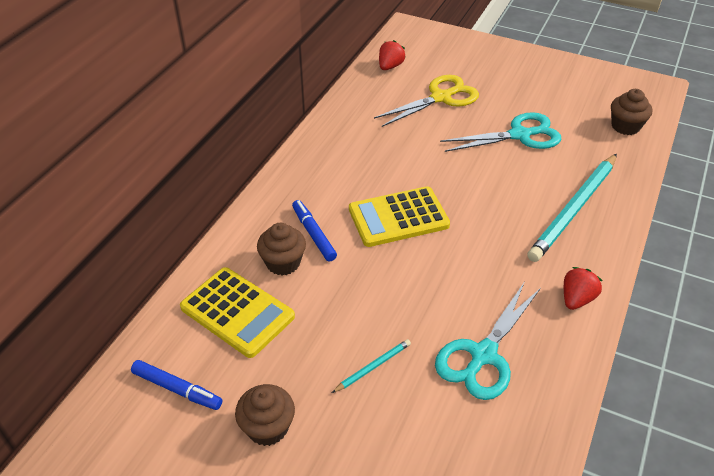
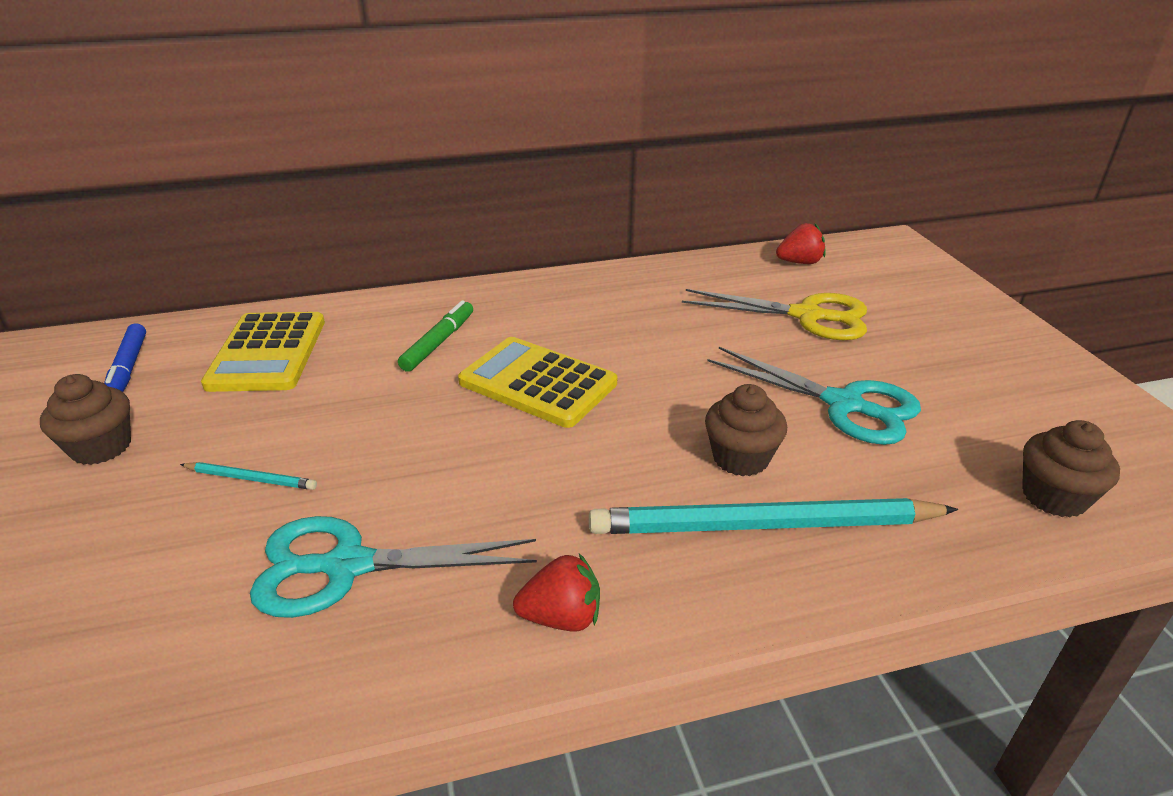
camera: 50 degrees right, 10 degrees down
(283, 263) = (371, 345): brown cupcake -> brown cupcake (740, 458)
(313, 234) = (438, 342): blue marker -> green marker

